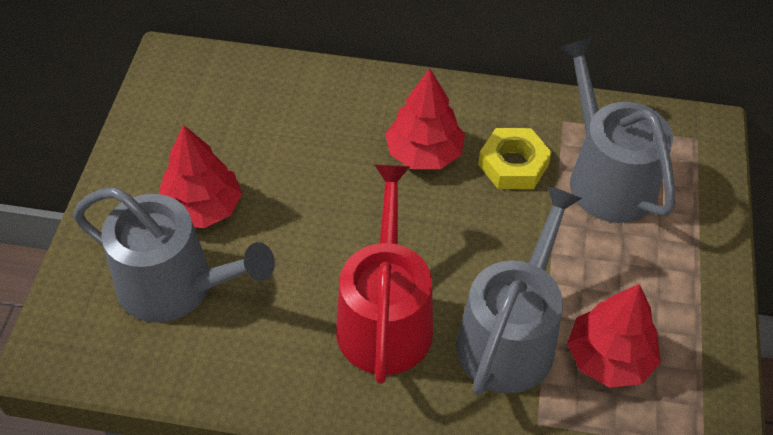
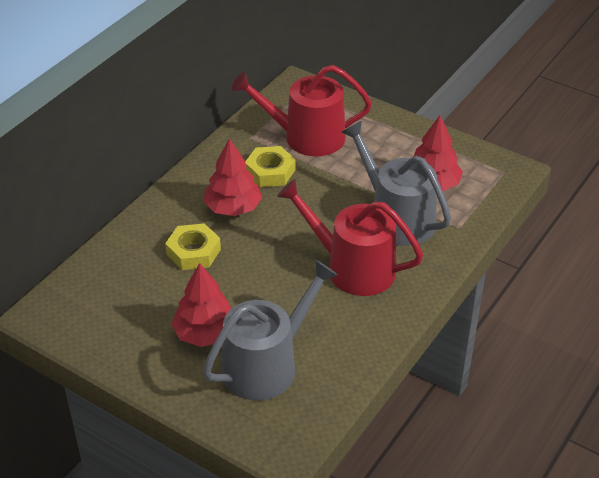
camera: 65 degrees left, 10 degrees down
(328, 146) = (193, 252): none -> yellow nut
(606, 177) = (306, 137): grey watering can -> red watering can

